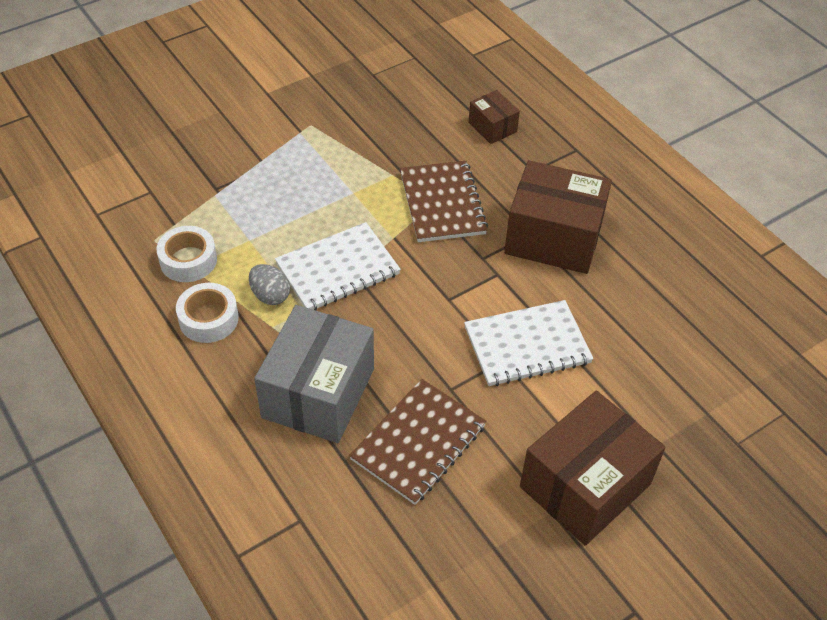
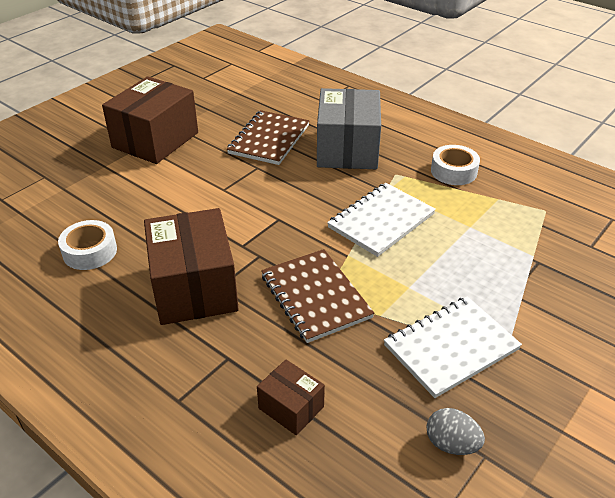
camera: 165 degrees right, 10 degrees down
(188, 260) = (504, 202): white tape -> white tape (90, 251)
(270, 295) = (421, 193): grey egg -> grey egg (451, 444)
(527, 345) = (206, 201): white notebook -> white notebook (451, 347)
(553, 238) = (194, 288): brown box -> brown box turned 75 degrees clockwise

